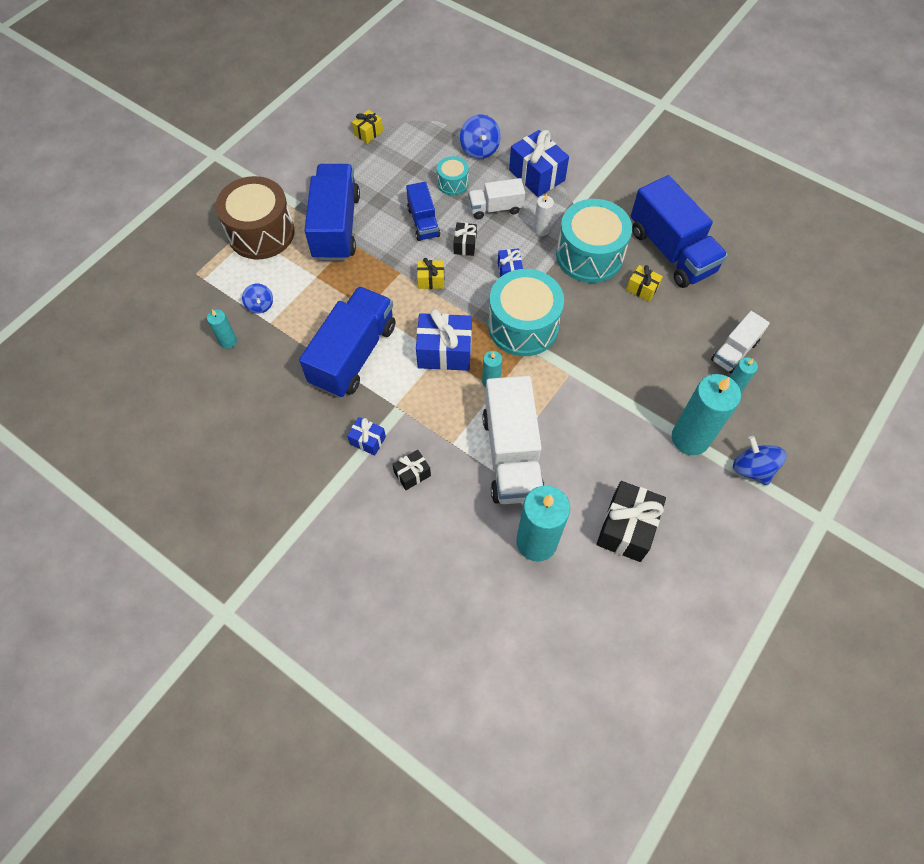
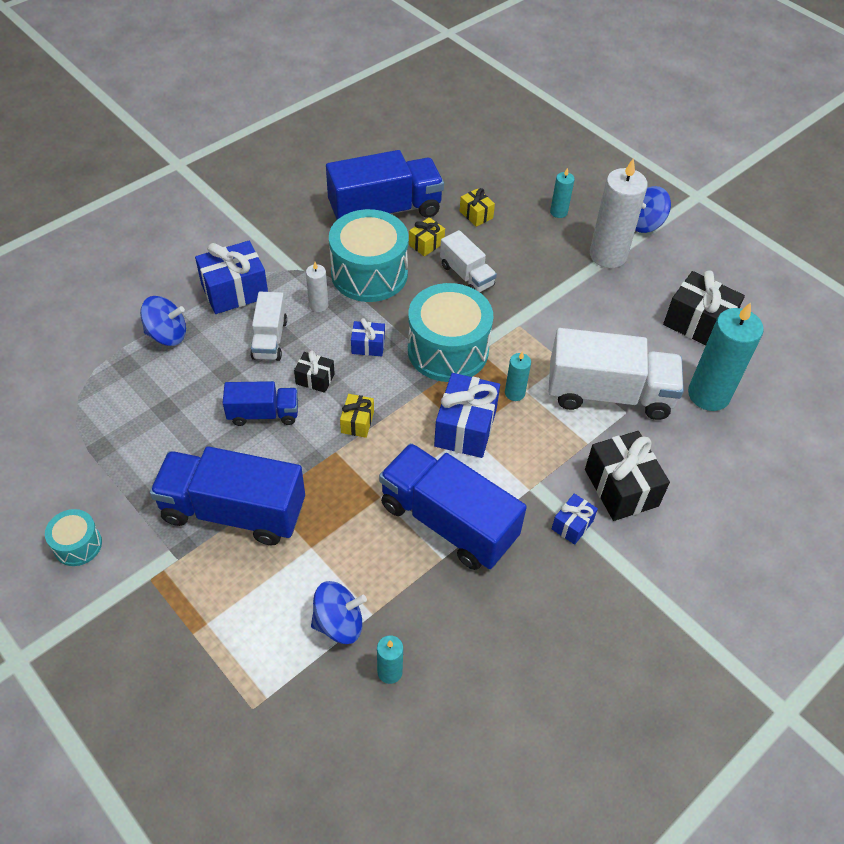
camera: 80 degrees left, 10 degrees down
(260, 305) = (339, 623): blue spinning top -> blue spinning top, size x1.54
(261, 233) = (207, 608): brown drum -> none
(368, 133) = (77, 448): yellow gift -> yellow gift (476, 215)
(412, 474) = (621, 487): black gift -> black gift, size x1.89
(452, 183) = (211, 372): turquoise drum -> turquoise drum (78, 545)
(690, 438) = (608, 255): turquoise candle -> white candle
(734, 351) = (518, 200): white truck -> white truck (466, 275)

